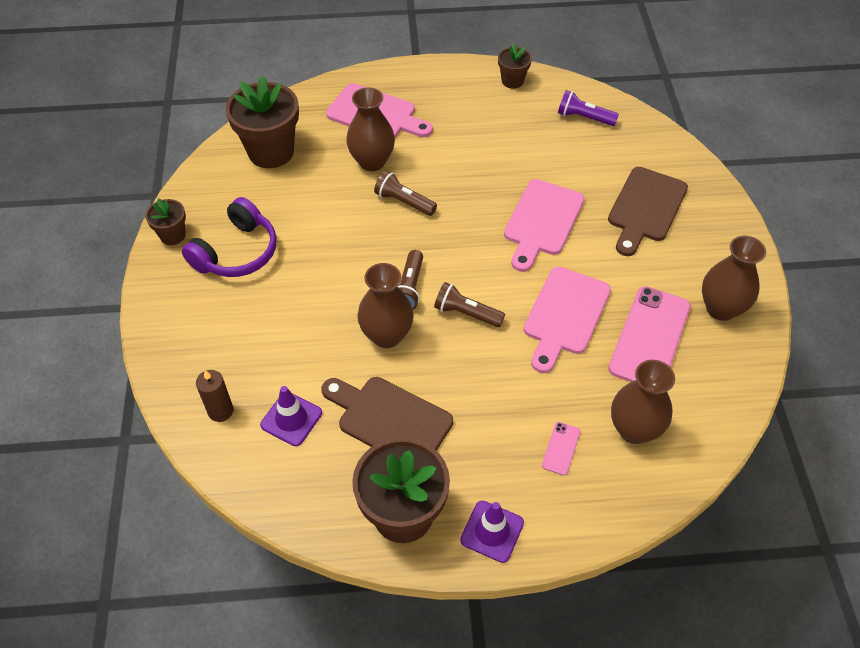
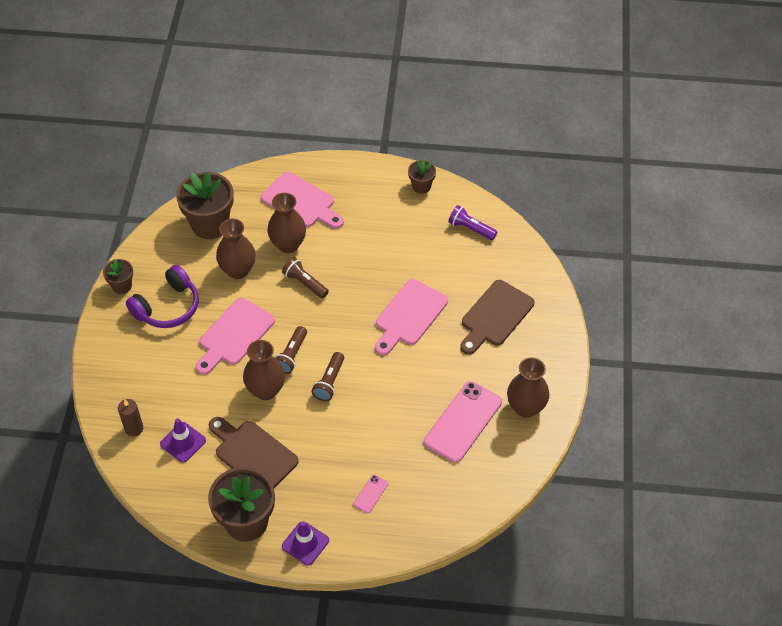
camera: 10 degrees right, 0 degrees up
(466, 313) = (329, 382): brown flashlight -> brown flashlight turned 105 degrees counterclockwise
(564, 315) = (404, 394): pink cutting board -> pink cutting board (234, 335)
(634, 429) = (428, 489): brown vase -> brown vase (238, 270)

